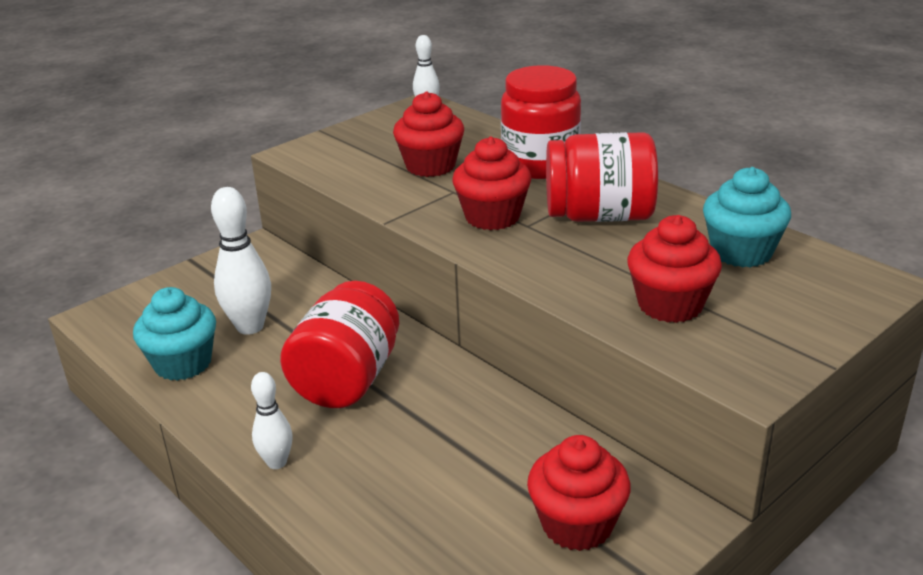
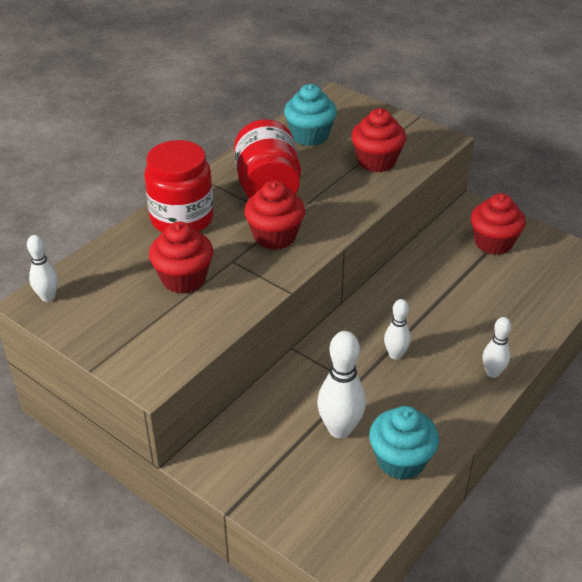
camera: 100 degrees left, 10 degrees up
(347, 379) = (395, 355): red jar -> white bowling pin

